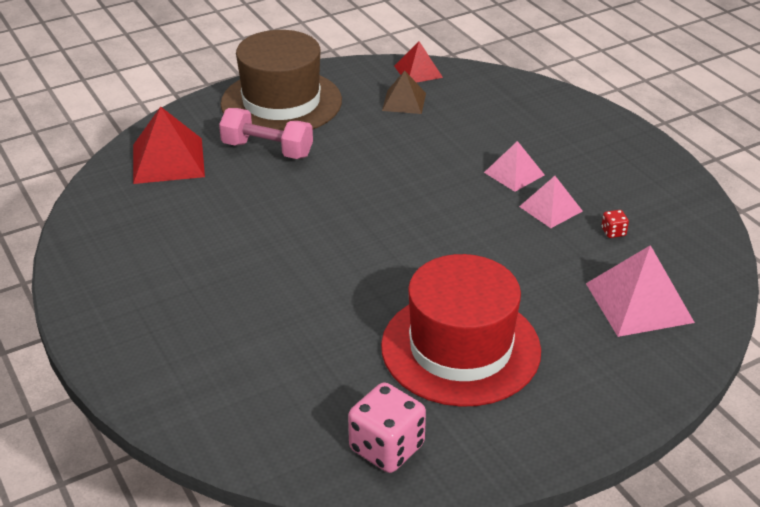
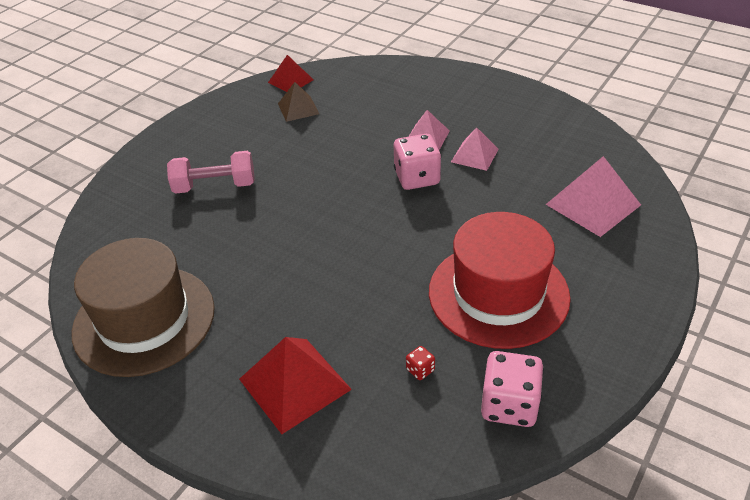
camera: 25 degrees left, 5 degrees up
(168, 160) = (132, 226): red pyramid -> red pyramid (294, 384)
(281, 102) = (196, 142): brown hat -> brown hat (144, 320)
(470, 210) = (417, 178): none -> pink dice
(613, 232) = (532, 157): red dice -> red dice (420, 370)

